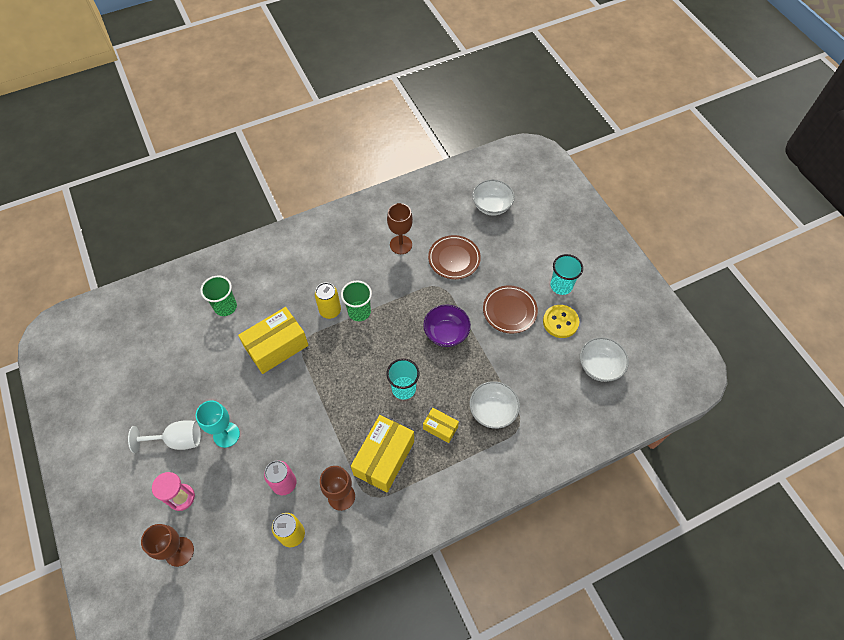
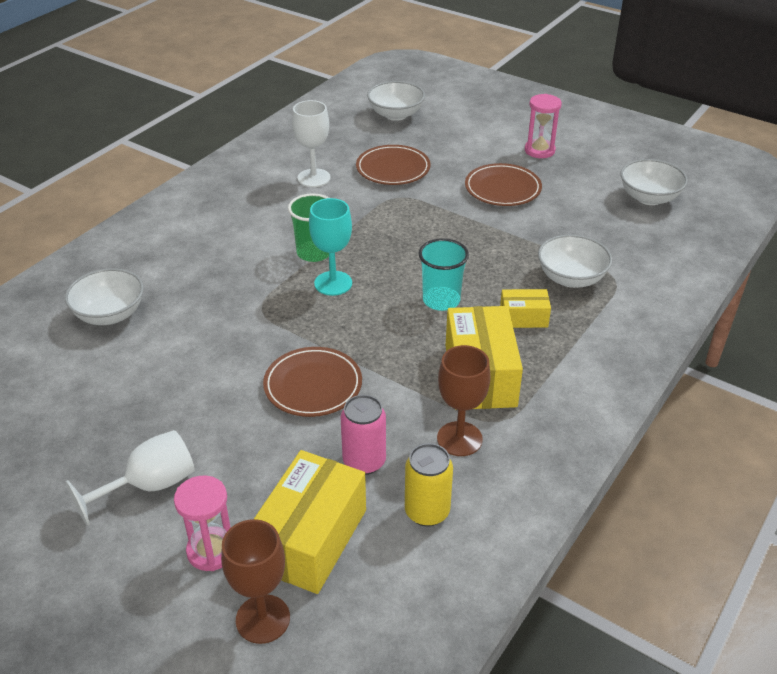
camera: 30 degrees left, 20 degrees down
(225, 307) = (110, 314): green cup -> white bowl
(226, 435) = (226, 447): turquoise goblet -> turquoise goblet (333, 283)
(277, 347) = (225, 326): yellow box -> yellow box (310, 539)
(293, 416) = (313, 385): none -> brown plate
(330, 310) = (272, 265): yellow can -> none
(401, 245) = (314, 178): brown goblet -> white goblet
(446, 333) = (446, 232): purple bowl -> none
(560, 322) = (569, 178): yellow button -> none
(561, 286) = (539, 150): turquoise cup -> pink hourglass

